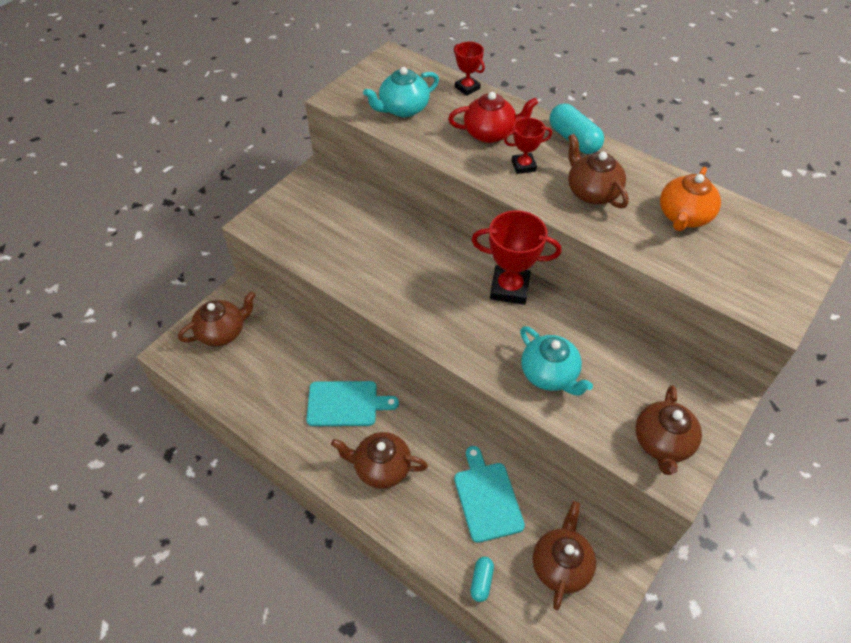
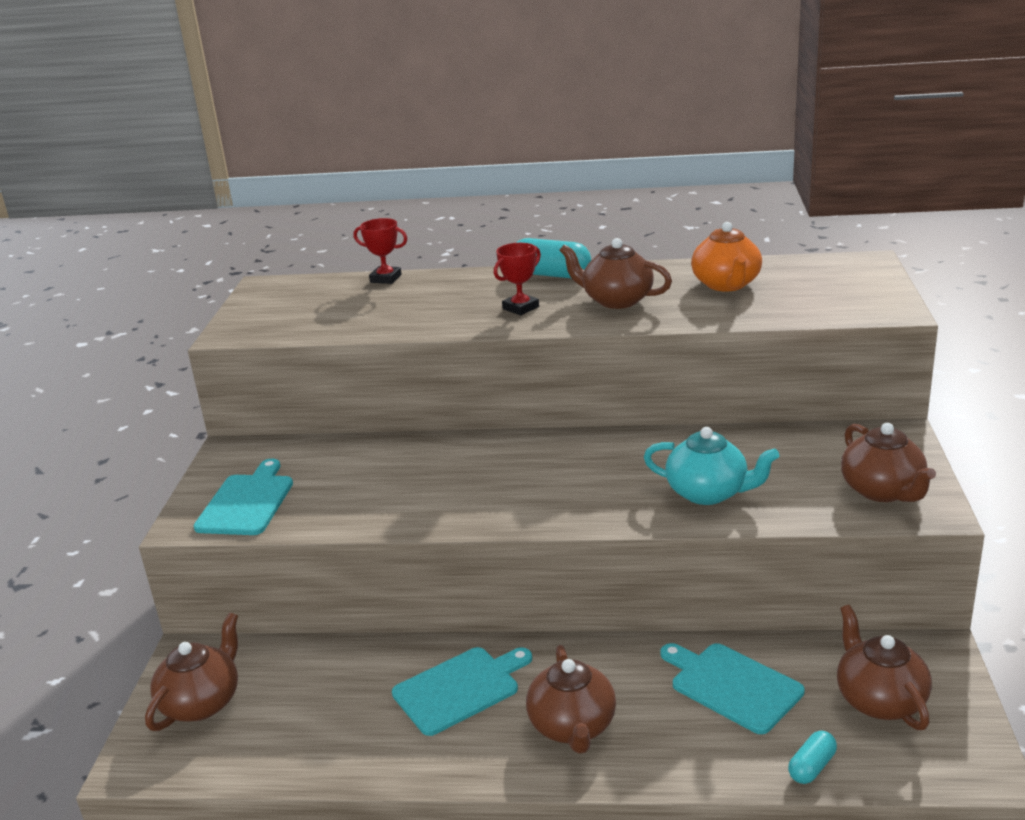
camera: 30 degrees left, 25 degrees down
(294, 224) = (247, 502): none -> turquoise cutting board
(381, 468) = (573, 727): brown teapot -> brown teapot turned 75 degrees counterclockwise
(403, 109) = (326, 315): turquoise teapot -> none
(481, 581) = (811, 767): turquoise capsule -> turquoise capsule turned 60 degrees clockwise
(490, 133) = (453, 299): red teapot -> none
(509, 288) = (584, 447): red trophy -> none

